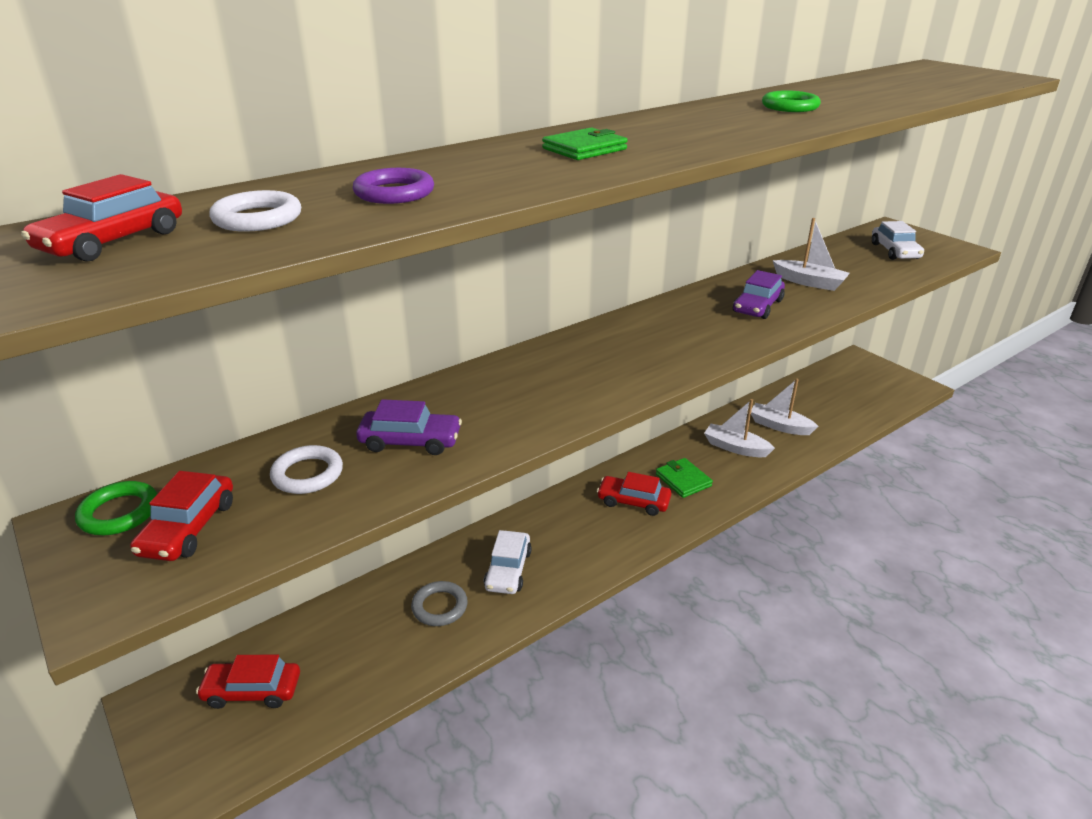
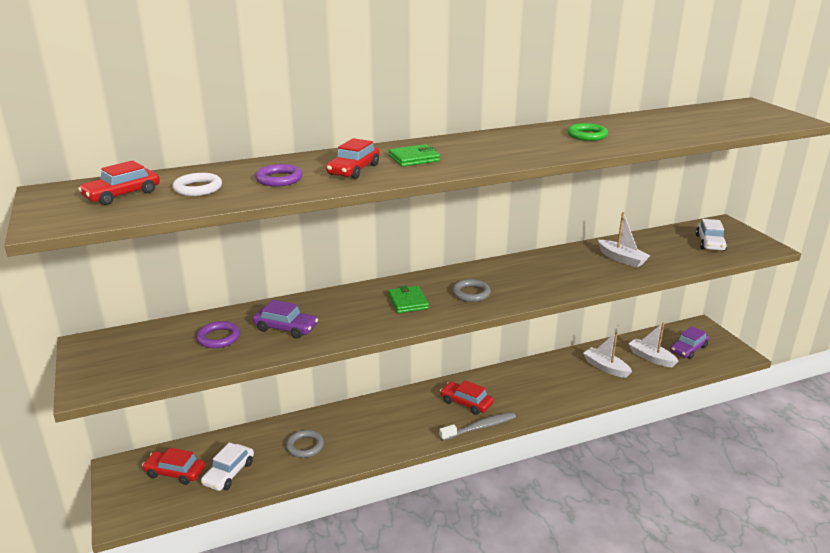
camera: 15 degrees right, 5 degrees down
(119, 513) = (111, 343): green ring -> none
(188, 528) = (144, 356): red car -> red car (354, 170)
(307, 474) = (218, 338): white ring -> purple ring
(508, 570) = (359, 432): white car -> white car (229, 473)
(651, 351) = (471, 293): none -> grey ring
(667, 532) = (480, 427): none -> grey toothbrush
(683, 480) = (510, 394): green wallet -> green wallet (408, 302)
(735, 448) = (562, 378): white boat -> white boat (651, 358)
(757, 306) = (569, 272): purple car -> purple car (688, 349)

